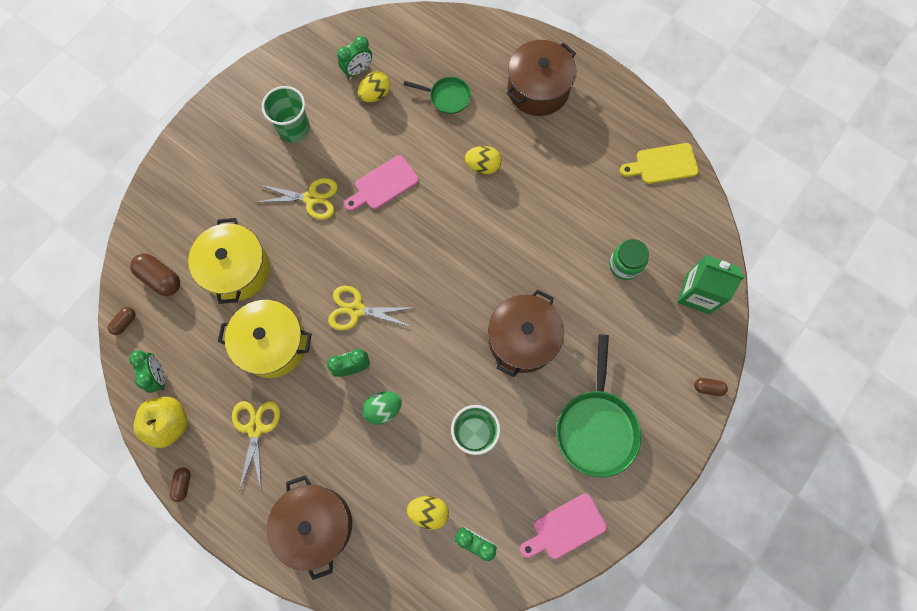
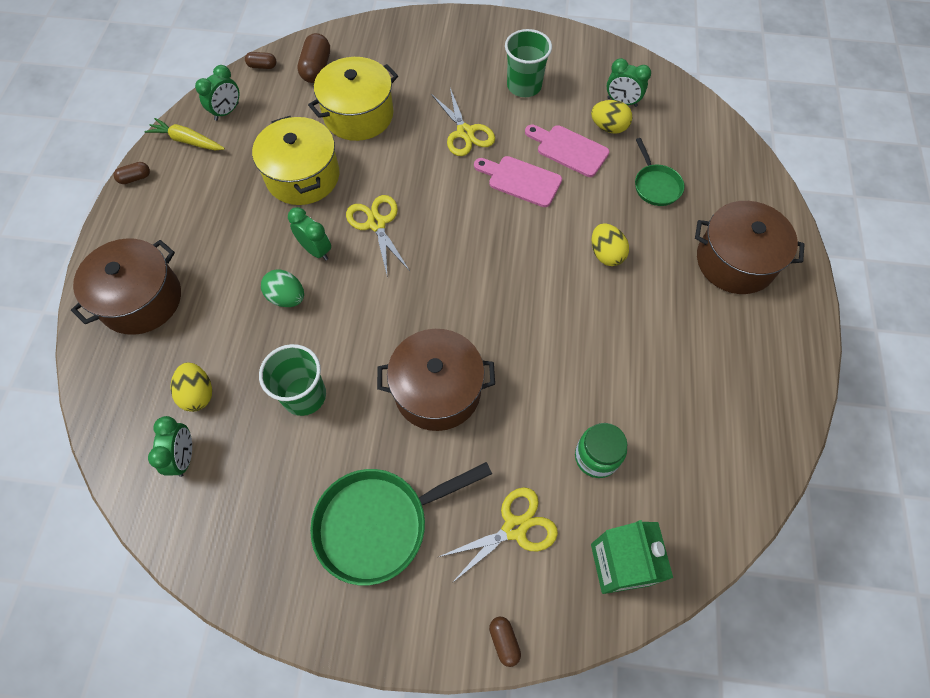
camera: 60 degrees right, 10 degrees down
(169, 423) = (187, 141): yellow apple -> yellow carrot
(255, 428) = (214, 204): yellow scissors -> yellow scissors (514, 528)
(565, 528) = (241, 548): pink cutting board -> pink cutting board (569, 149)
(662, 164) = (754, 437): yellow cutting board -> none

